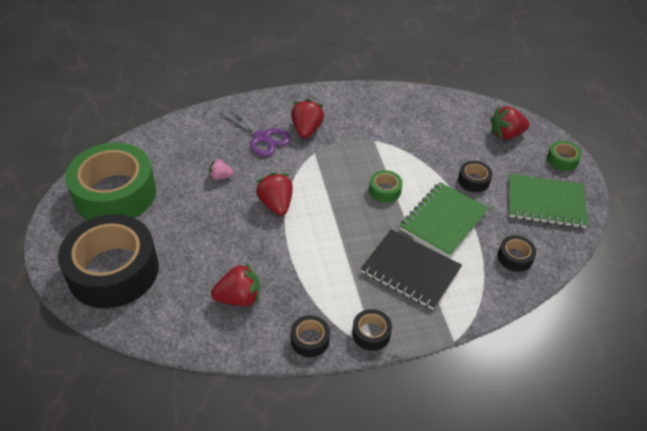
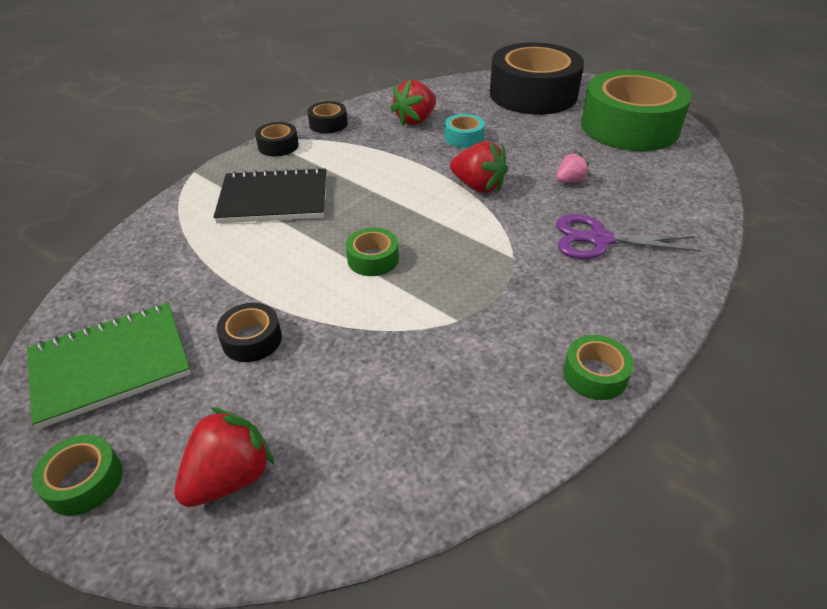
camera: 145 degrees right, 5 degrees down
(230, 253) = (464, 137): none -> turquoise tape
(306, 129) = (565, 281): red strawberry -> none
(345, 96) = (595, 374): none -> green tape
(443, 220) = (267, 262): green notebook -> none
(515, 257) = (147, 266): black tape -> none

